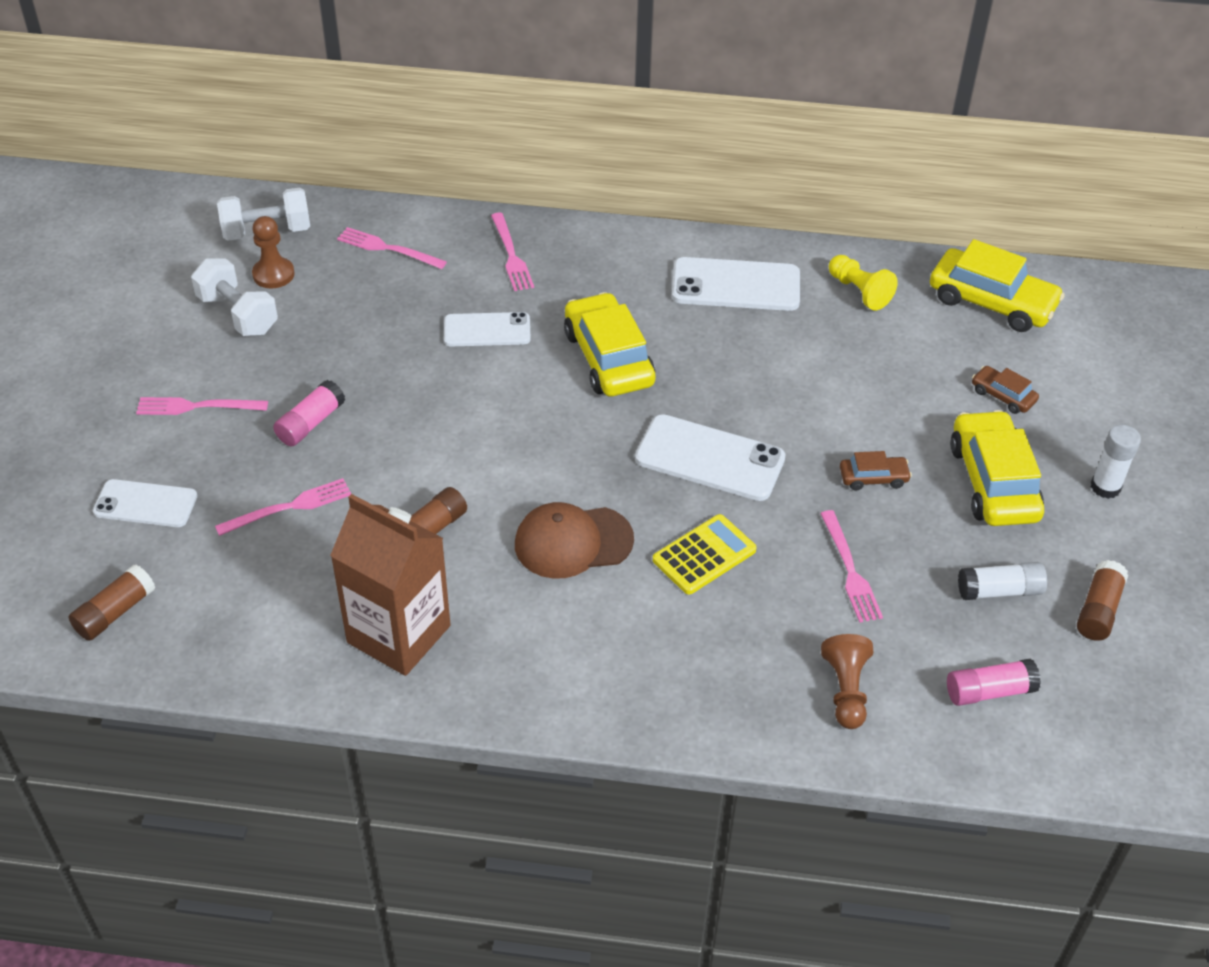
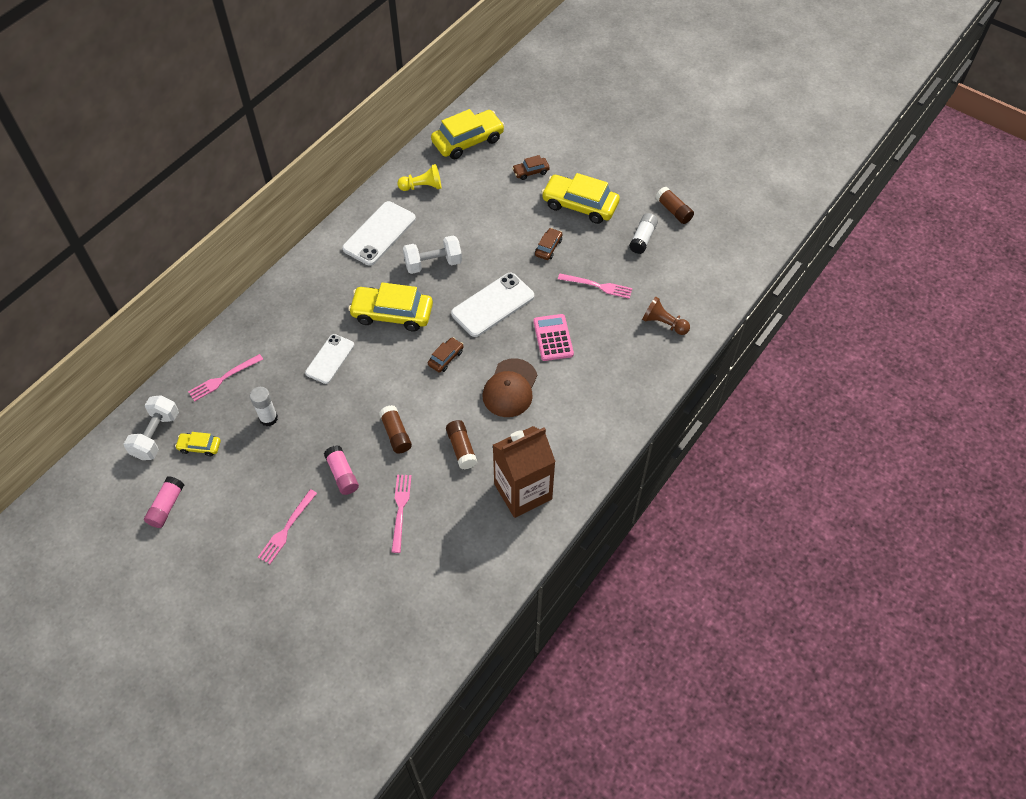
camera: 60 degrees left, 10 degrees up
(115, 612) = (423, 626): brown glue stick -> brown glue stick (396, 434)
(145, 504) = (349, 583): white phone -> none
(238, 314) = (221, 479): white dumbbell -> white dumbbell (433, 263)
(273, 274) = (199, 446): brown pawn -> yellow car
(511, 255) = (277, 321): pink fork -> none
(574, 447) = (446, 358): none -> brown car
(704, 555) = (553, 338): yellow calculator -> pink calculator
(989, 691) = (693, 272): pink glue stick -> pink glue stick (166, 506)
(1105, 487) = (609, 168): white glue stick -> white glue stick (268, 418)

